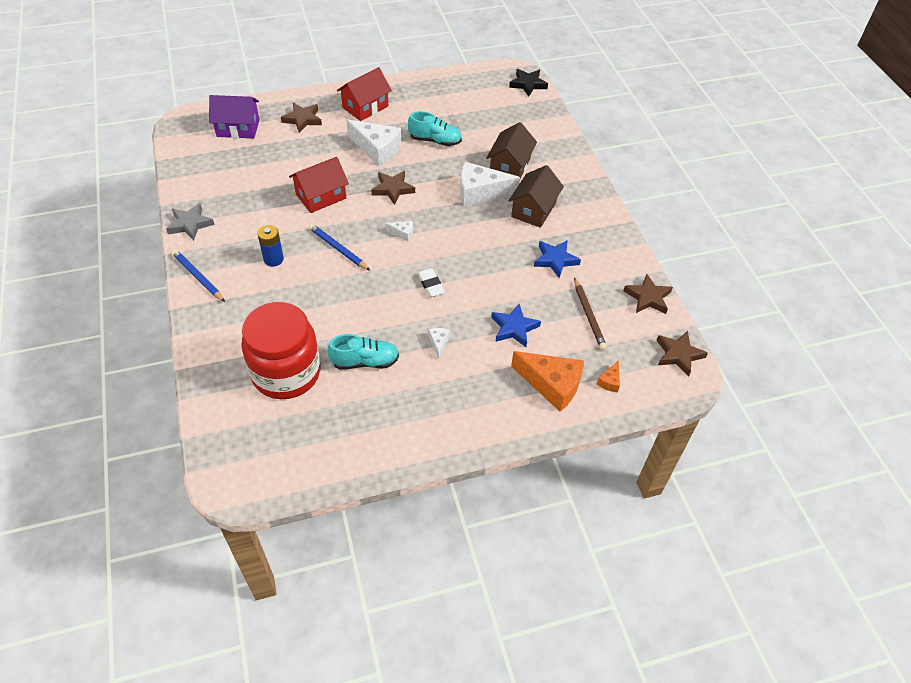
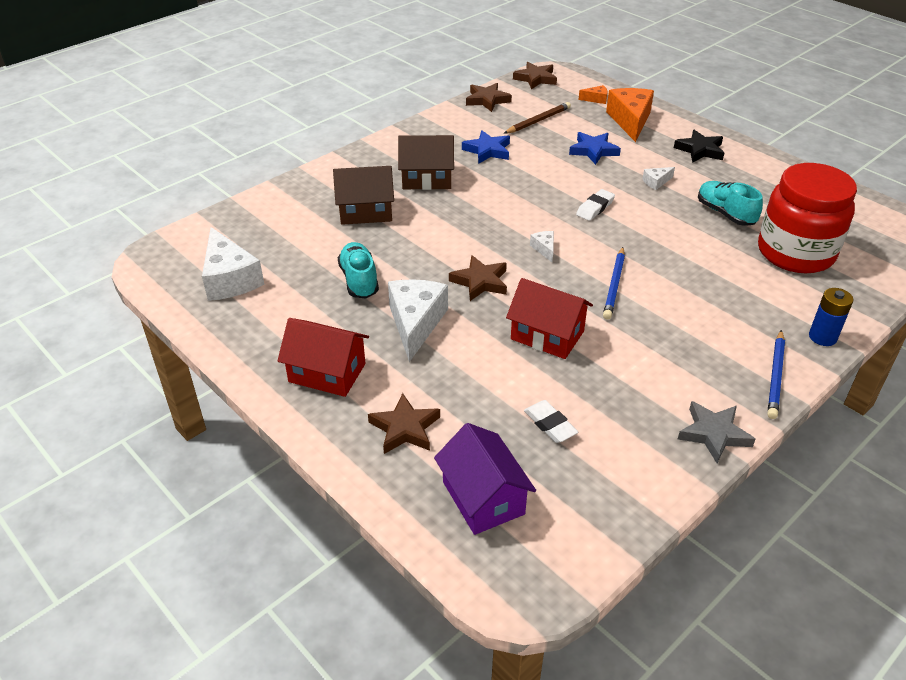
camera: 115 degrees left, 10 degrees down
(257, 167) = (550, 424): none -> white eraser
(273, 259) = (682, 327): blue battery -> blue battery (822, 337)
(480, 192) = (429, 218): white cheese -> white cheese (230, 279)
(528, 84) = (179, 242): black star -> black star (700, 150)

